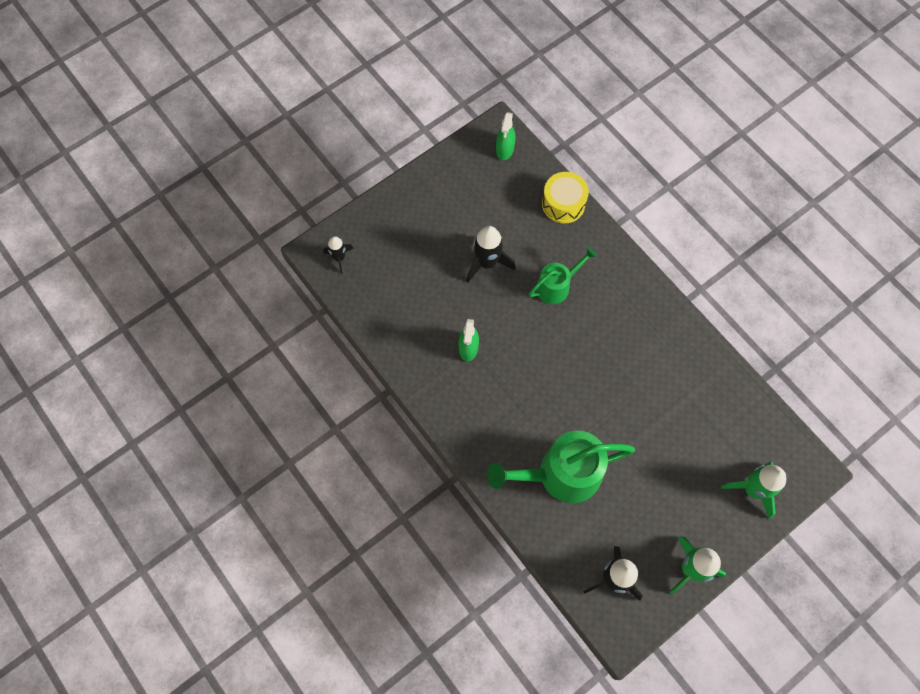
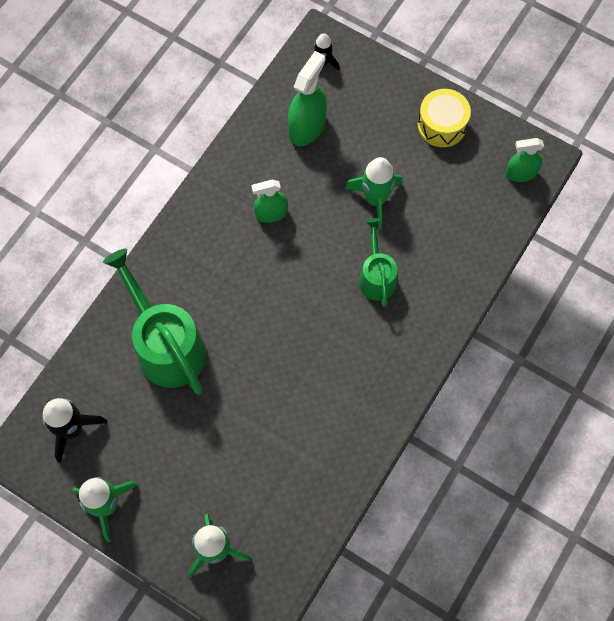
camera: 70 degrees right, 0 degrees up
(397, 292) = (307, 127): none -> green spray bottle
(487, 262) = (375, 199): black rocket -> green rocket
(556, 286) = (376, 277): green watering can -> green watering can turned 135 degrees counterclockwise
(563, 204) = (480, 253): yellow drum -> yellow drum (442, 125)

